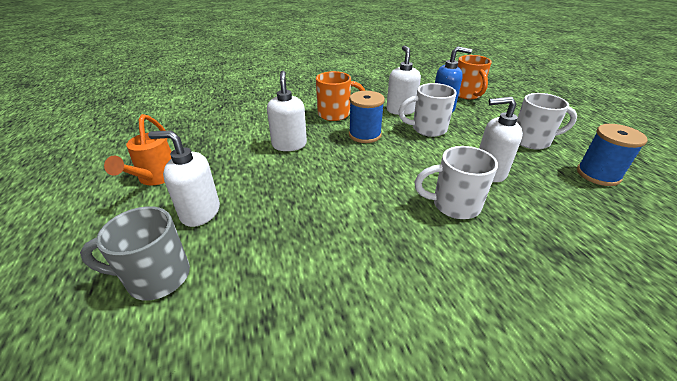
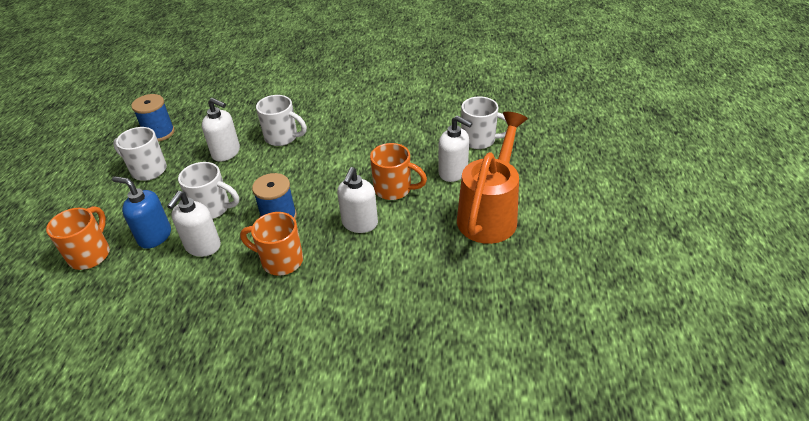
camera: 155 degrees left, 5 degrees up
(155, 178) = (490, 213): orange watering can -> orange watering can, size x1.67
(156, 277) = (479, 140): grey mug -> white mug
(269, 178) = (394, 189): none -> orange mug

